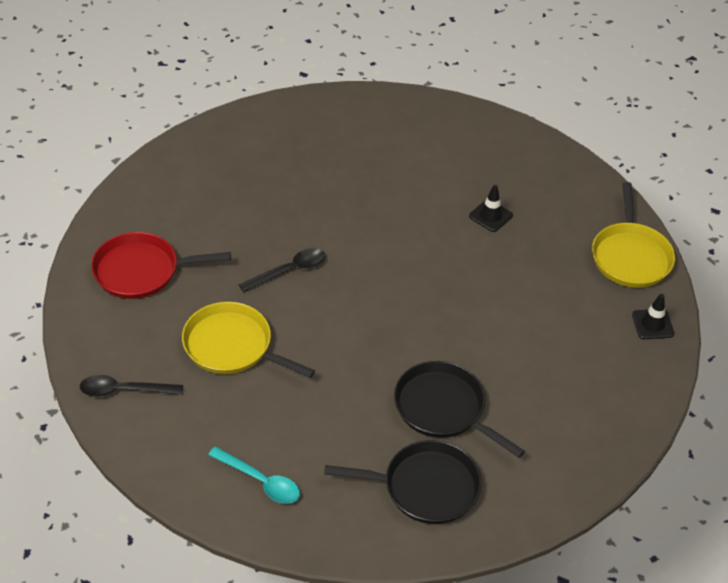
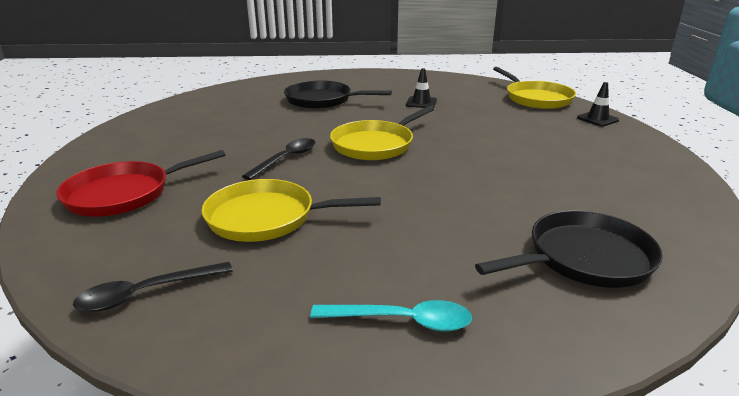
camera: 25 degrees left, 20 degrees down
(382, 279) = (375, 145): none -> yellow pan
(443, 408) = (521, 199): black pan -> black pan (322, 100)

